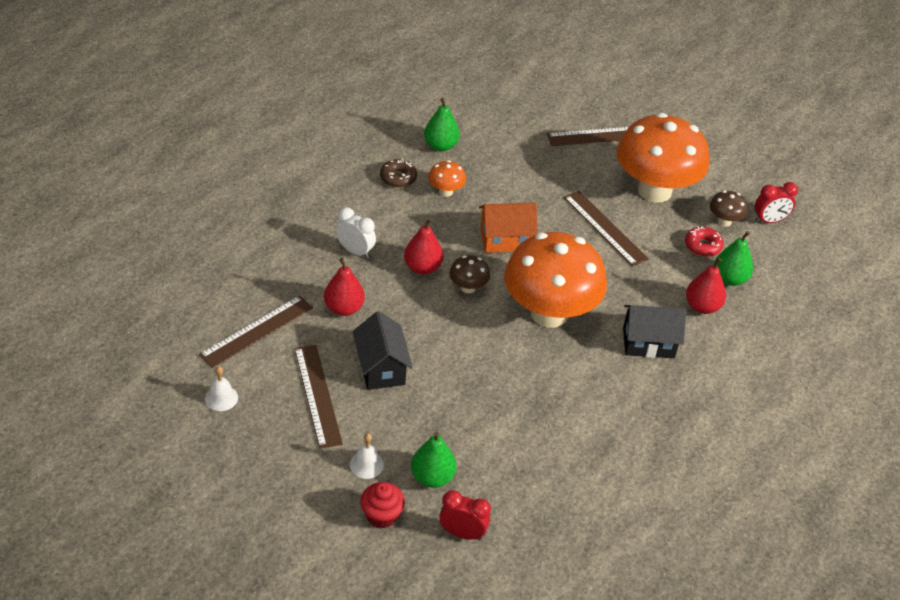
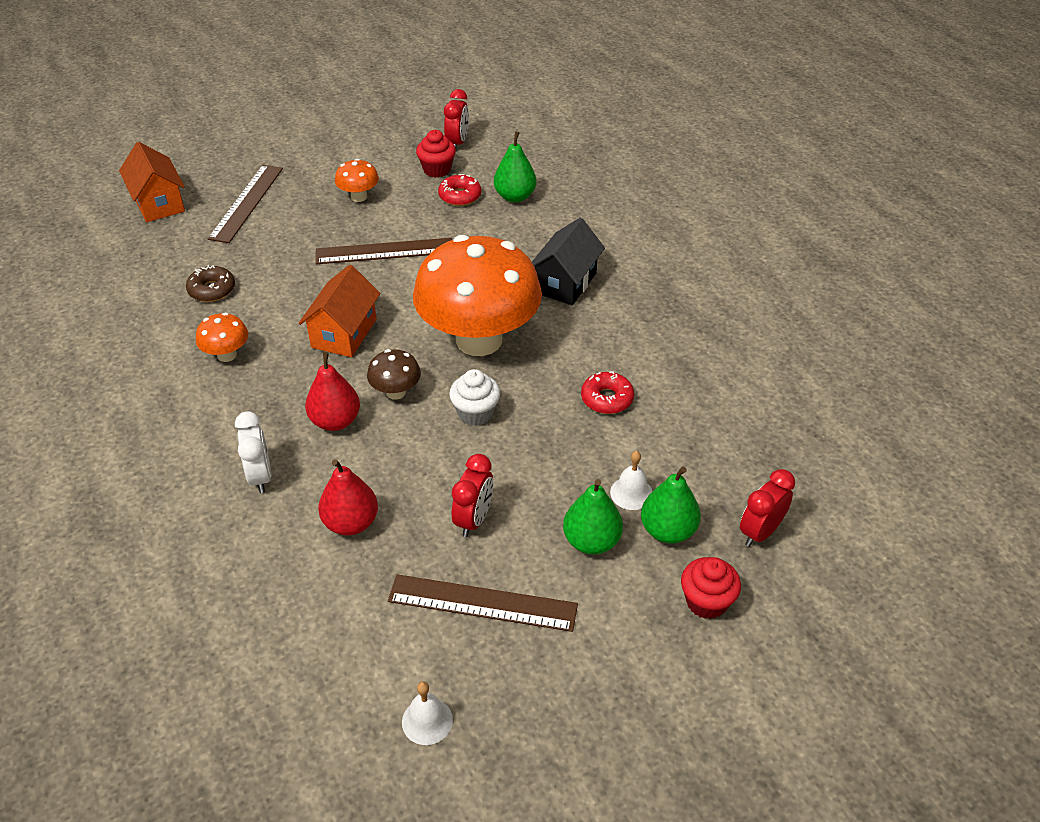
camera: 60 degrees left, 0 degrees up
(257, 331) = (329, 635): brown ruler -> none
(355, 251) = (260, 476): white clock -> white clock turned 105 degrees clockwise
(366, 464) = (621, 589): white bell -> white bell (631, 493)
(381, 368) = (474, 519): black house -> red clock
(398, 178) = (166, 389): brown donut -> brown donut (212, 290)
(440, 146) = (146, 331): green pear -> green pear (591, 541)
(476, 336) = (475, 413): none -> white cupcake
(538, 406) = (607, 399): none -> red donut
(564, 94) = (158, 203): none -> orange house
(654, 190) = (359, 197): orange mushroom -> orange mushroom, size x0.41
(702, 306) = (539, 228): red pear -> none
(724, 221) = (437, 170): brown mushroom -> red cupcake

